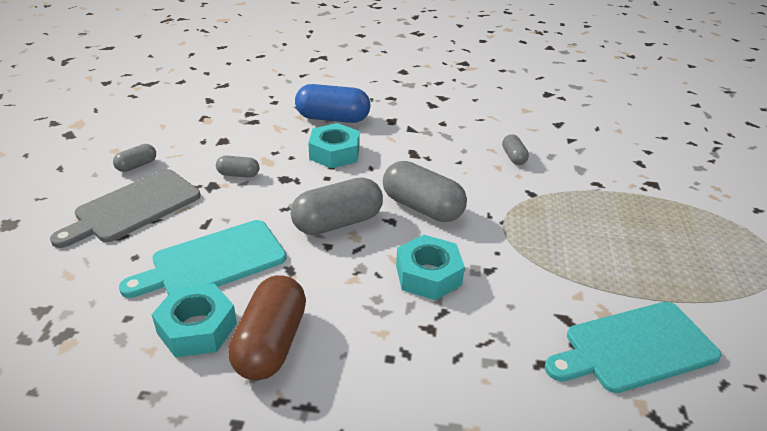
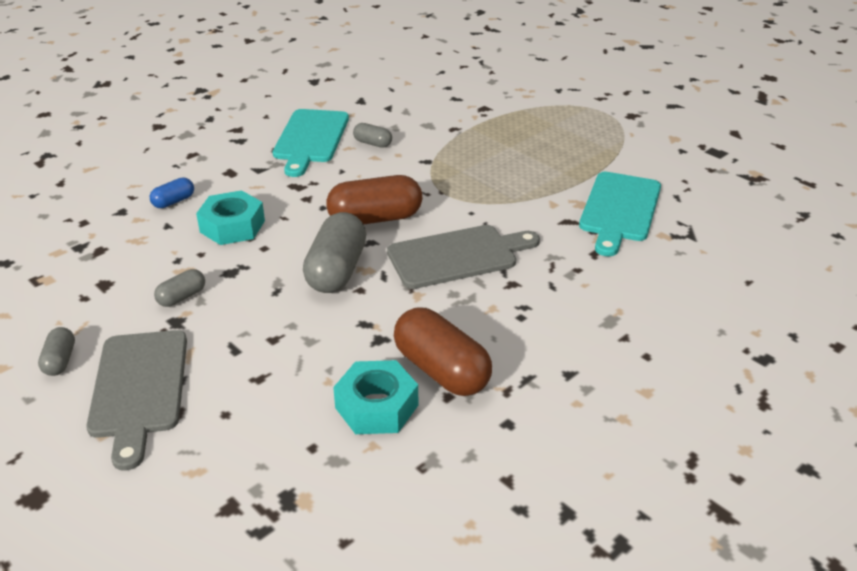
camera: 50 degrees left, 0 degrees up
(213, 261) = (298, 364): turquoise cutting board -> turquoise cutting board (310, 139)
(333, 118) = (174, 201): blue capsule -> blue capsule, size x0.50
(422, 207) = (375, 218): grey capsule -> brown capsule
(428, 275) = (457, 256): turquoise nut -> grey cutting board

